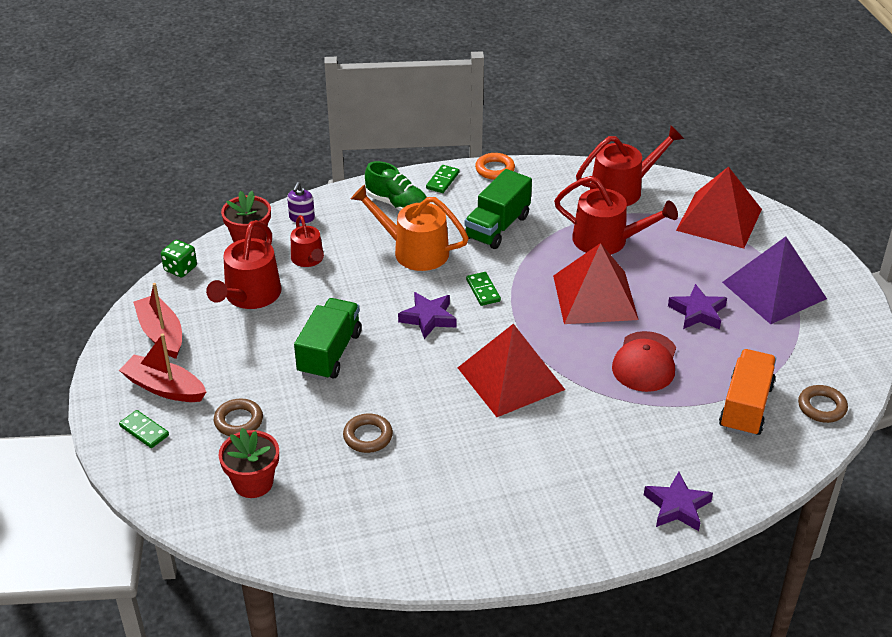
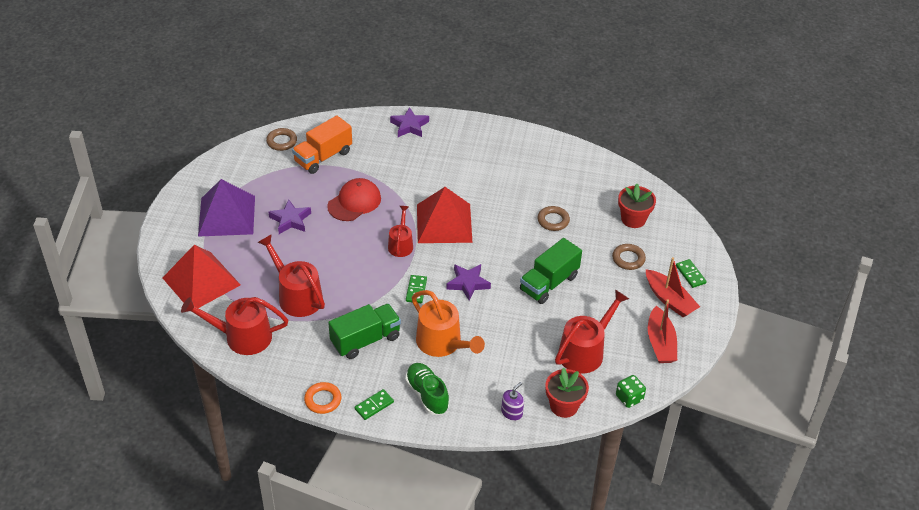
camera: 155 degrees left, 5 degrees up
(308, 259) = (526, 367): red watering can -> red watering can (401, 244)
(595, 297) = (345, 256): red pyramid -> none

